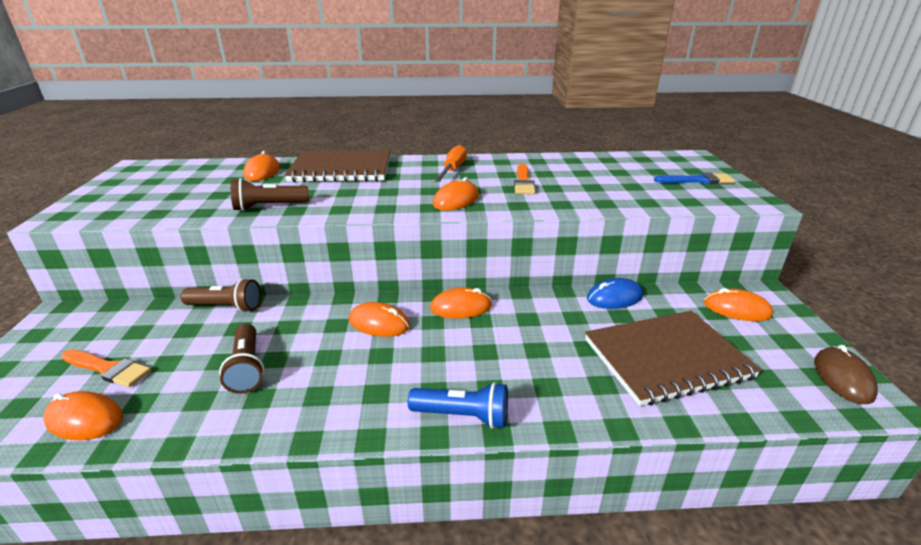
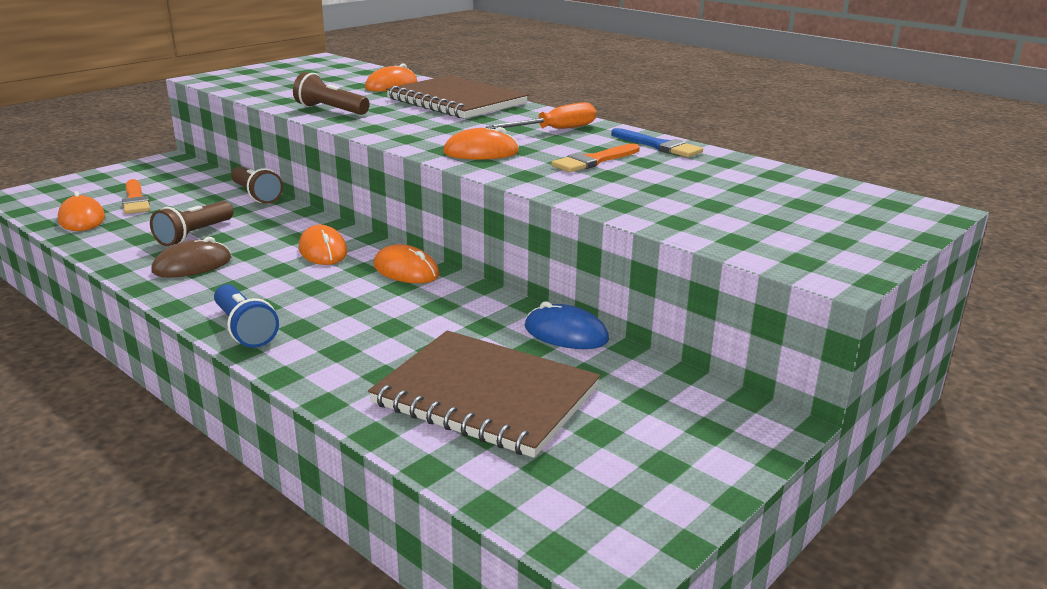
camera: 45 degrees right, 5 degrees down
(697, 180) = (828, 230): blue brush -> blue brush (658, 146)
(736, 309) = (685, 413): orange mouse -> none
(843, 378) = (637, 524): brown mouse -> brown mouse (192, 265)

